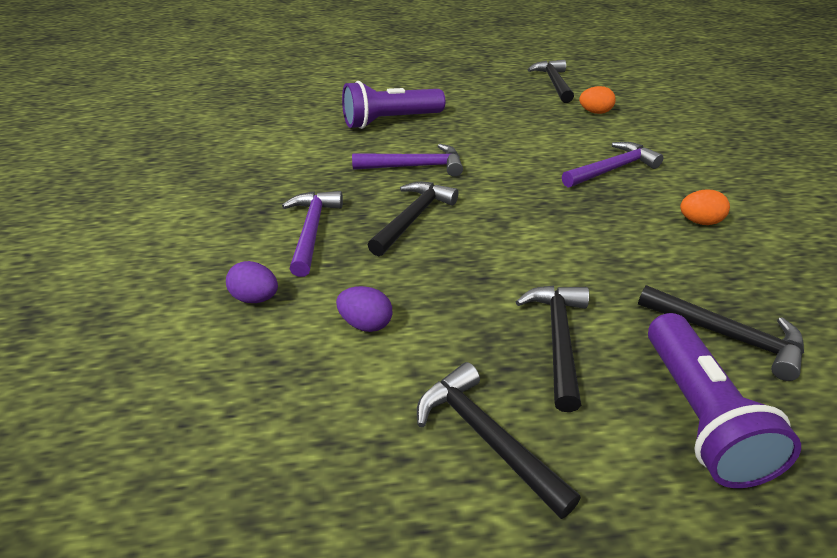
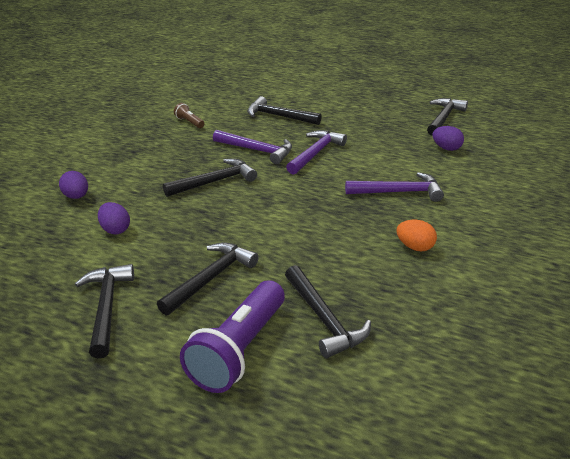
camera: 30 degrees right, 5 degrees down
(292, 155) = (189, 122): none -> brown flashlight
(311, 231) = (147, 170): purple hammer -> purple hammer (315, 153)
(390, 121) = (279, 116): purple flashlight -> black hammer
(595, 112) = (446, 148): orange egg -> purple egg

